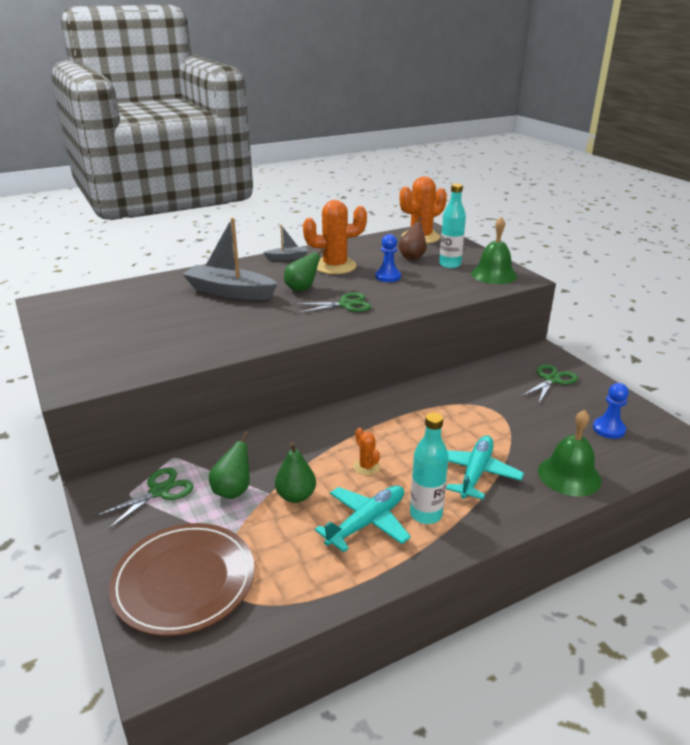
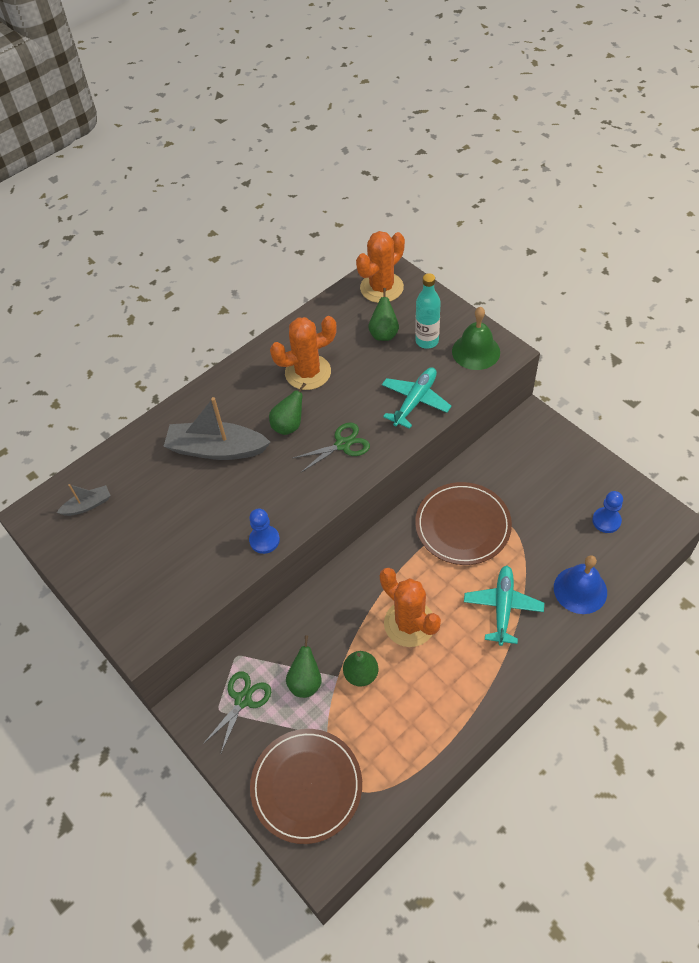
camera: 10 degrees left, 25 degrees up
(287, 257) = (250, 366): grey boat -> grey boat (87, 505)
(366, 467) = (409, 623): orange cactus -> orange cactus, size x2.16
(367, 523) = (428, 688): turquoise plane -> turquoise plane (415, 401)
(388, 277) = (369, 381): blue pawn -> blue pawn (264, 540)
(412, 257) = (384, 334): brown pear -> green pear
(426, 514) = (473, 666): turquoise bottle -> none
(450, 407) = (462, 525): none -> brown plate
(552, 380) = (547, 461): green scissors -> none
(569, 475) = (580, 590): green bell -> blue bell

